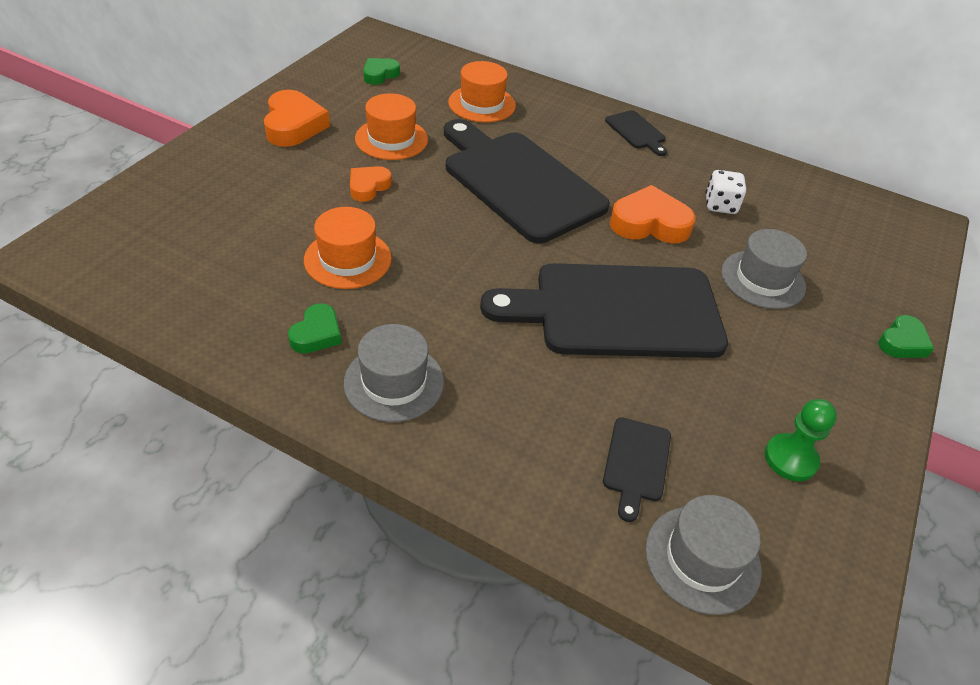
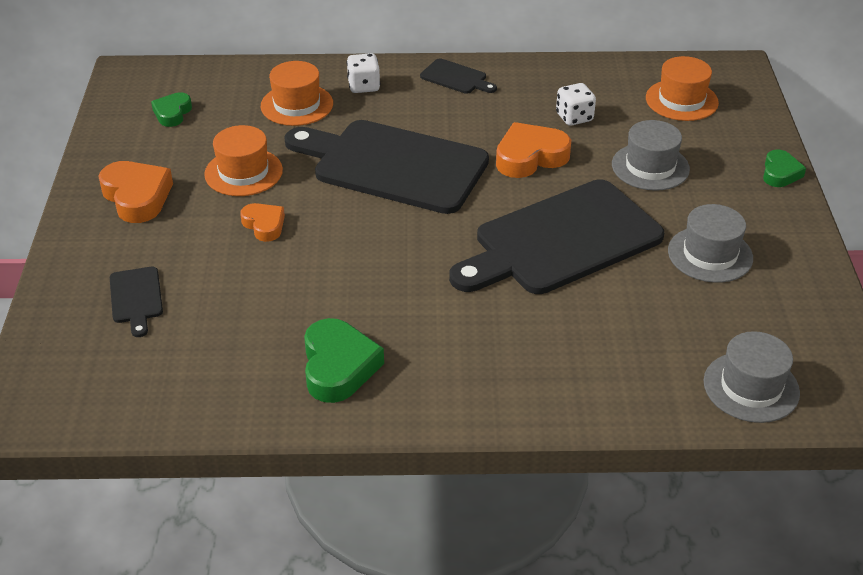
camera: 25 degrees left, 5 degrees down
(317, 334) = (338, 366): green heart -> green heart, size x1.66
(347, 259) = (306, 295): orange hat -> orange hat (681, 100)
(368, 187) = (264, 225): orange heart -> orange heart turned 135 degrees clockwise
(394, 382) = (435, 374): grey hat -> grey hat (710, 254)
(550, 110) = (364, 86): none -> white dice
(636, 463) = (661, 346): black cutting board -> black cutting board (136, 298)
(790, 459) = (761, 293): green pawn -> none

